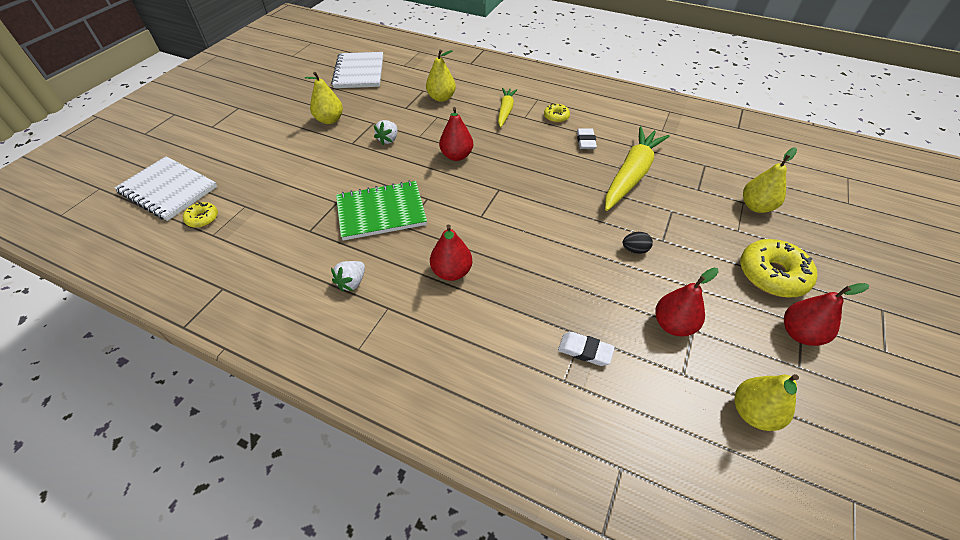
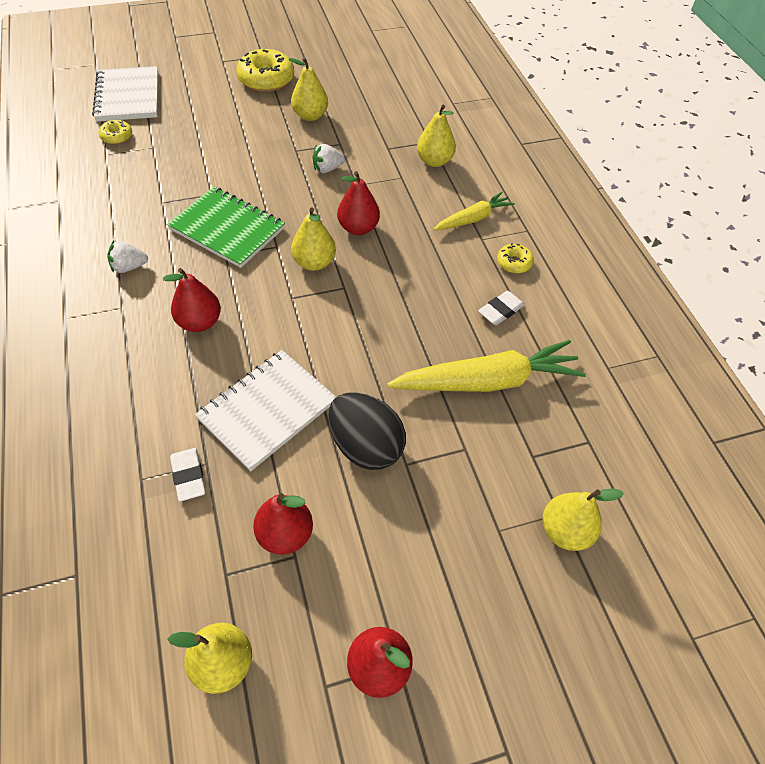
camera: 45 degrees right, 5 degrees up
(359, 72) = (402, 84): white notebook -> white notebook (267, 410)
(462, 190) = (314, 263): none -> yellow pear
(634, 250) = (365, 446): black egg -> black egg, size x2.22
(772, 275) = (452, 599): yellow donut -> yellow donut (266, 79)

